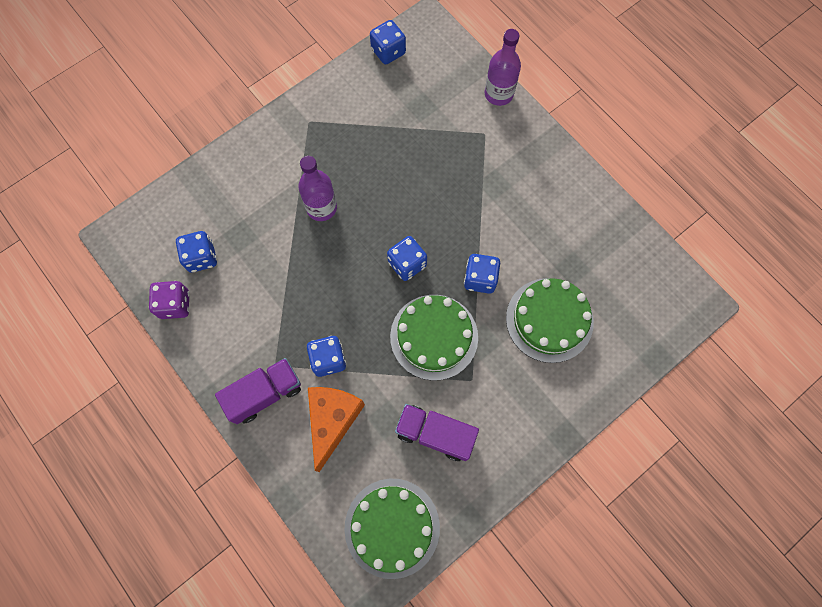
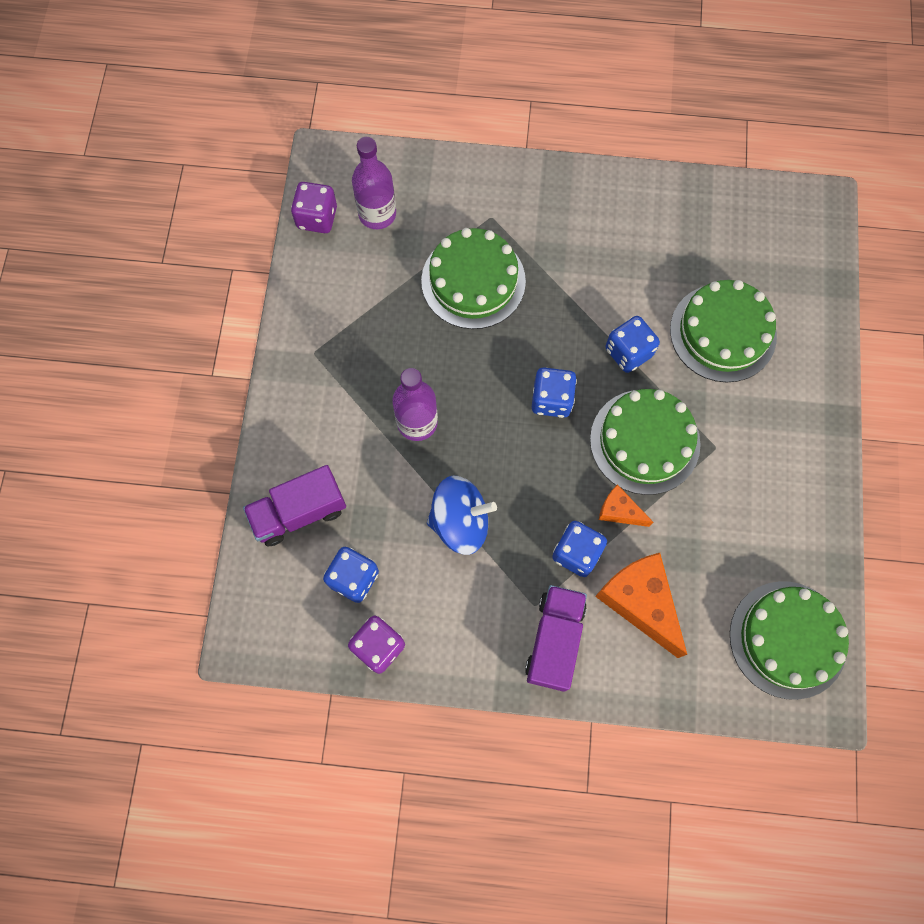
camera: 45 degrees left, 0 degrees up
(286, 282) = (460, 522): none -> blue spinning top
(377, 360) = (619, 511): none -> orange cheese
(388, 51) = (317, 218): blue dice -> purple dice
(435, 160) = (473, 281): none -> green cake
(435, 434) = (736, 524): purple truck -> purple truck (299, 512)
(498, 94) = (464, 169): purple bottle -> purple bottle (377, 214)

